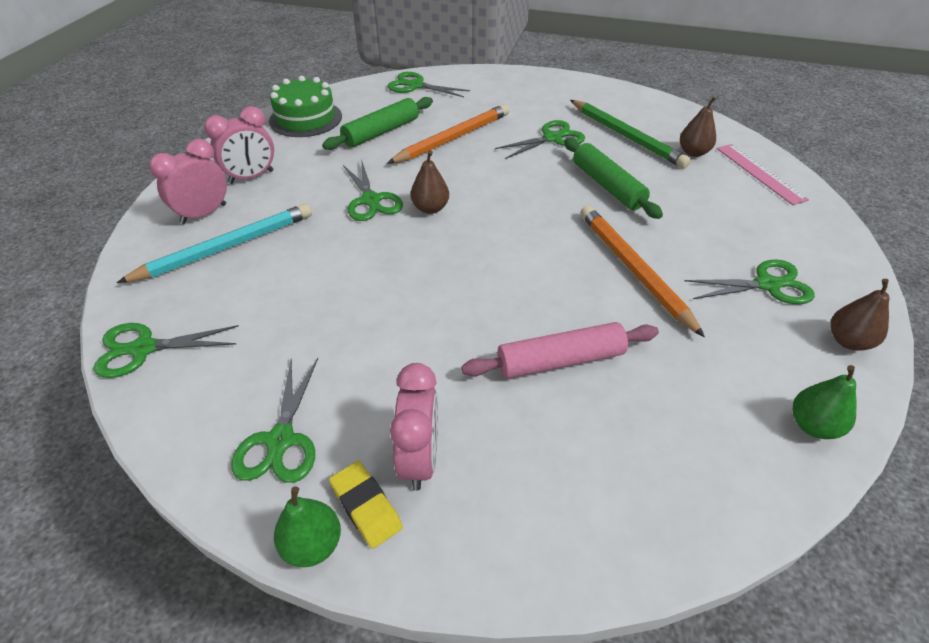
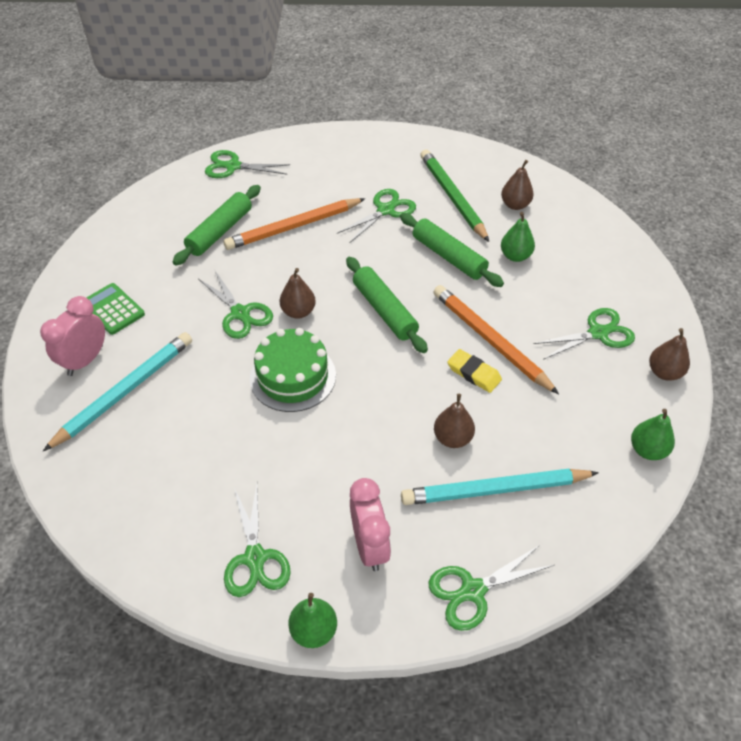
camera: 15 degrees left, 5 degrees up
(143, 348) = (99, 507): green scissors -> green scissors (472, 591)
(251, 177) = (113, 309): pink clock -> green calculator
(305, 118) = (136, 228): green cake -> green cake (293, 376)
(366, 506) = (342, 592): yellow eraser -> yellow eraser (474, 373)
(454, 138) = (293, 227): orange pencil -> orange pencil turned 150 degrees counterclockwise
(521, 222) = (384, 311): none -> green rolling pin
(560, 360) = (452, 438): pink rolling pin -> brown pear
(596, 428) = (494, 489): none -> turquoise pencil
(626, 137) = (452, 197): green pencil -> green pencil turned 150 degrees counterclockwise
(682, 196) = (515, 256): none -> green pear
(759, 173) = (575, 218): pink ruler -> none

